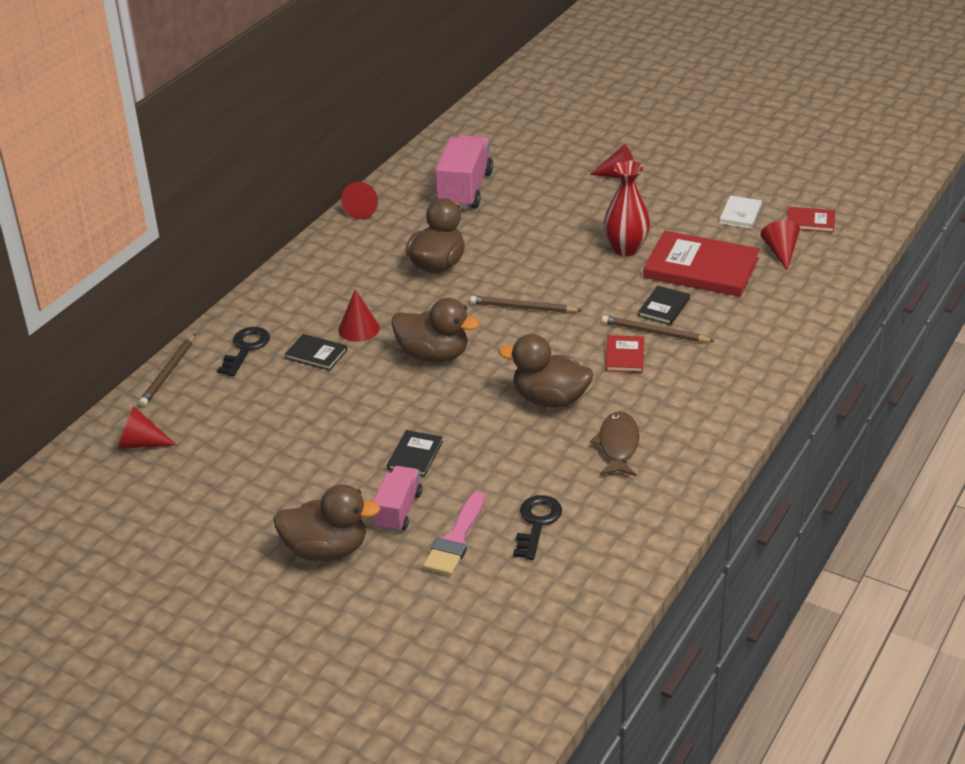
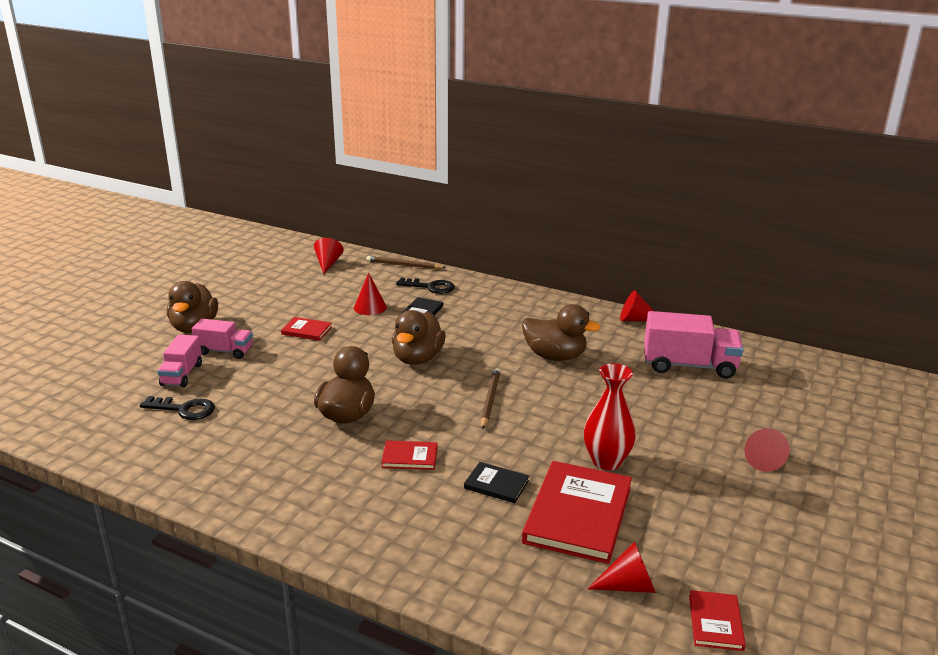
camera: 85 degrees right, 10 degrees down
(352, 445) = (306, 331): none -> red book
(359, 329) = (455, 326): red cone -> red cone (370, 307)
(415, 455) = (287, 355): black book -> none
(456, 539) = (182, 375): pink brush -> pink truck
(618, 445) = (272, 451): brown fish -> none
(654, 332) = (449, 477): brown pencil -> none
(740, 214) = (711, 554): white book -> none

